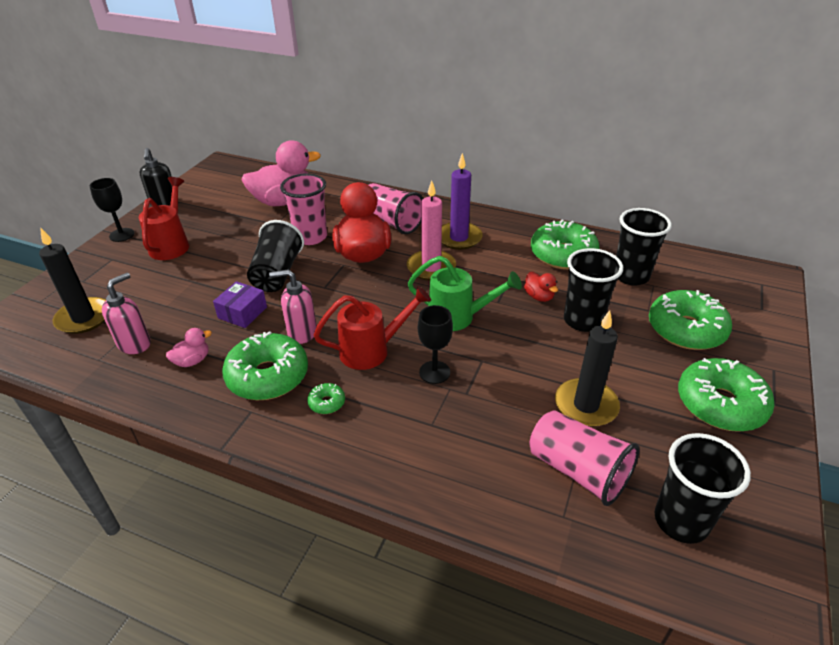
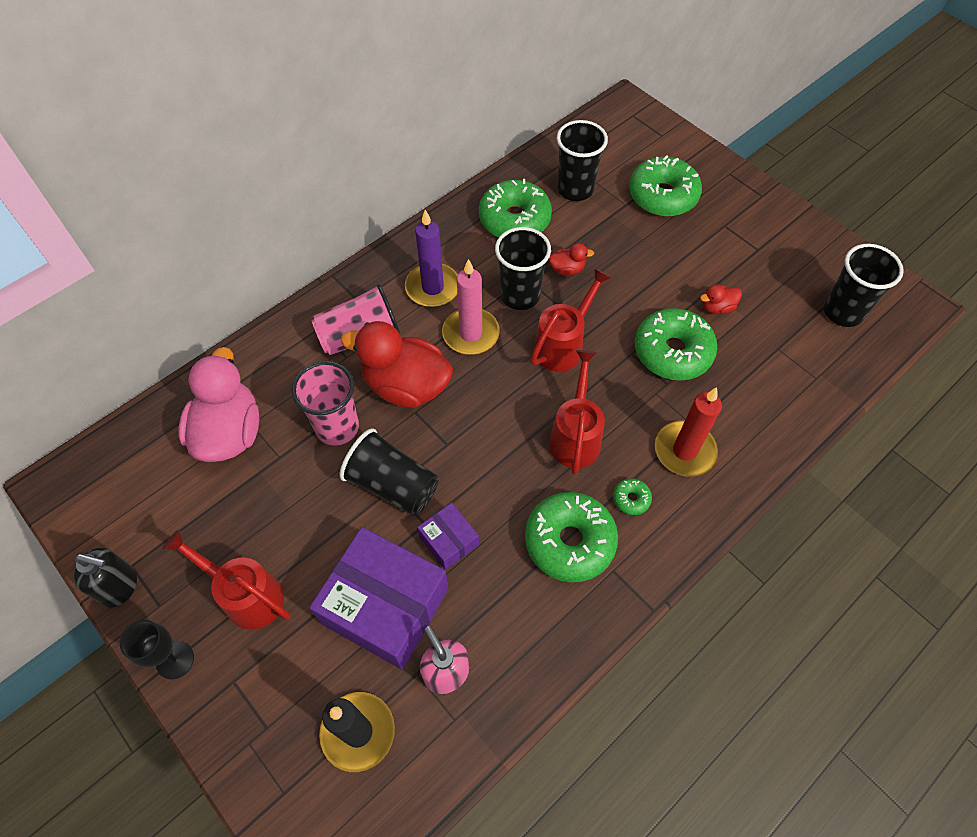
camera: 65 degrees left, 20 degrees up
(180, 300) = (385, 606): none -> purple box
(192, 361) = (509, 612): pink duck -> none
(301, 332) = (515, 490): pink soap dispenser -> none
(398, 426) = (684, 451): none -> red candle
(434, 372) = (630, 396): black goblet -> none
(458, 317) = (563, 345): green watering can -> red watering can
(578, 471) = (779, 348): pink cup -> none
(583, 320) = (616, 255): black cup -> black cup (520, 295)
(586, 405) = (717, 307): black candle -> red duck
(720, 404) = (750, 226): green donut -> green donut (672, 352)

